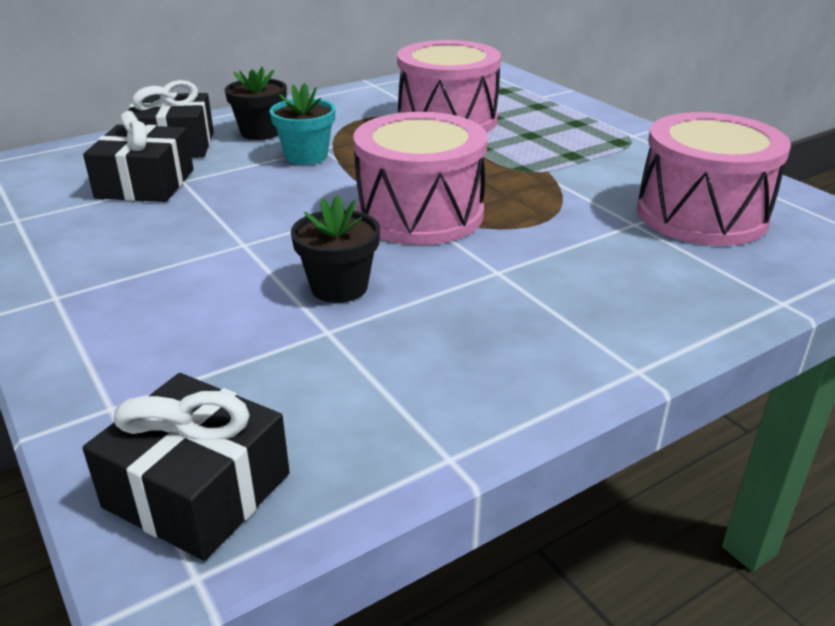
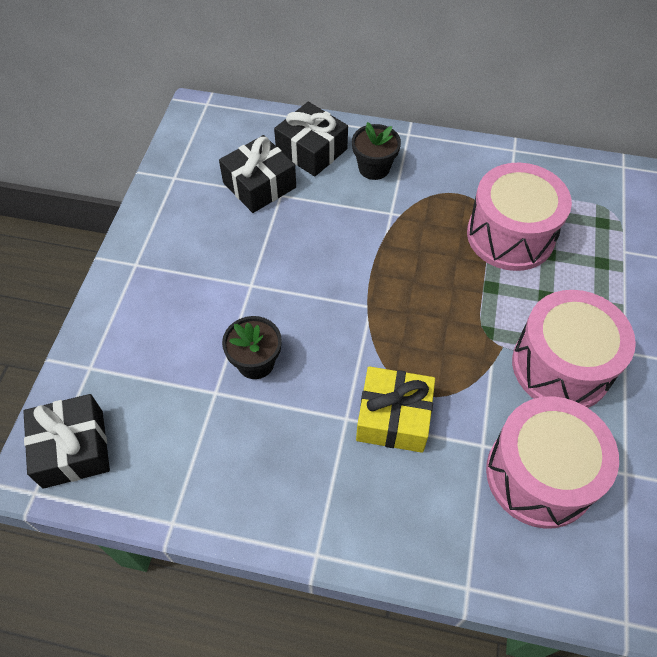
camera: 45 degrees right, 25 degrees up
(306, 156) = (372, 217): turquoise flower pot -> none
(420, 214) = (368, 330): pink drum -> pink drum (561, 366)
(537, 248) = (393, 417): none -> yellow gift

